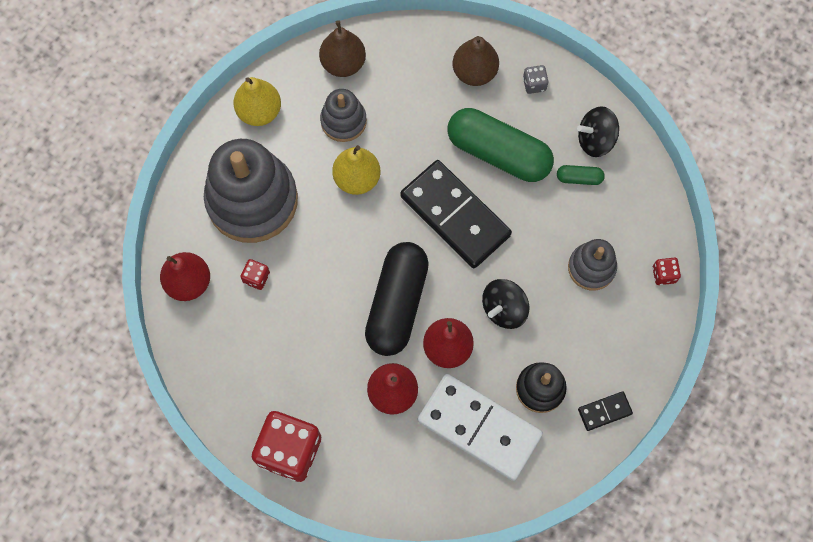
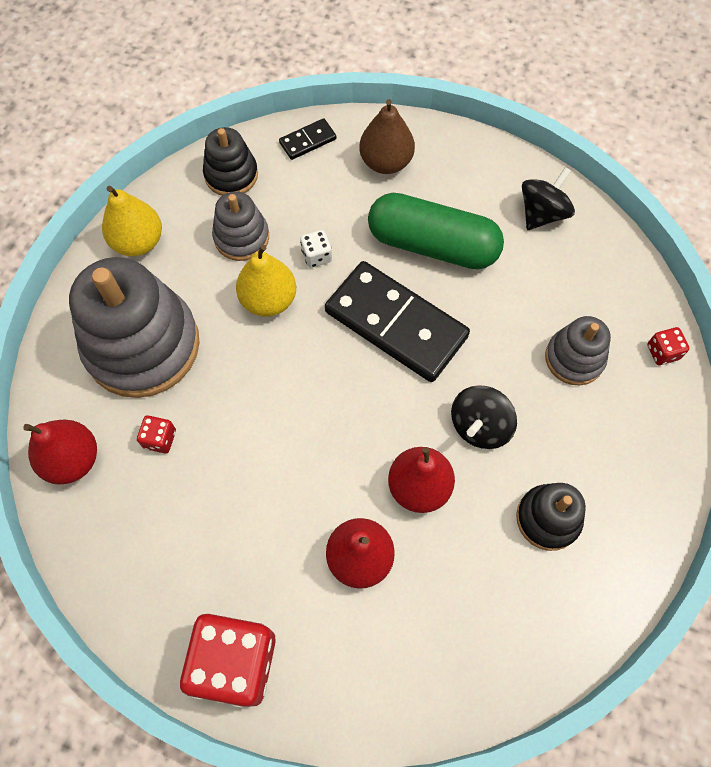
camera: 10 degrees left, 5 degrees down
(343, 63) = (231, 175): brown pear -> black stacking toy
(397, 304) = (344, 442): black capsule -> none
(402, 147) = (316, 256): none -> white dice
(479, 427) = (481, 584): white domino -> none
(534, 84) = (457, 164): grey dice -> none
(579, 178) = (533, 258): green capsule -> none
(595, 140) = (542, 213): black spinning top -> black spinning top turned 150 degrees clockwise
(604, 411) = (636, 533): black domino -> black domino (307, 141)

